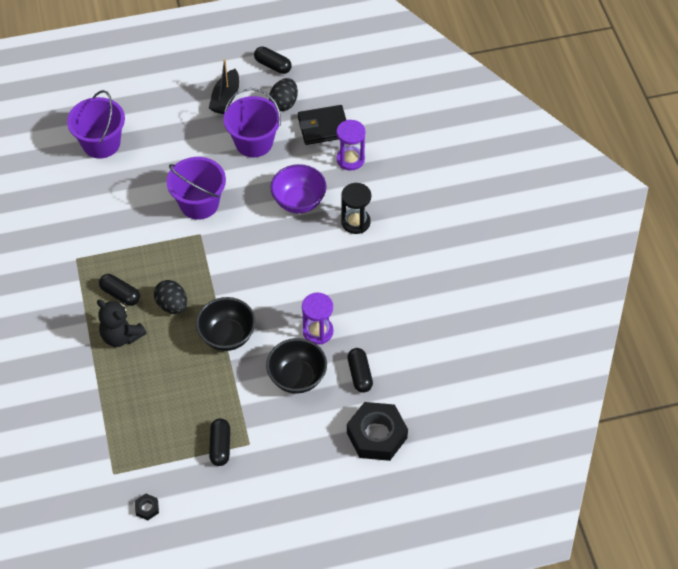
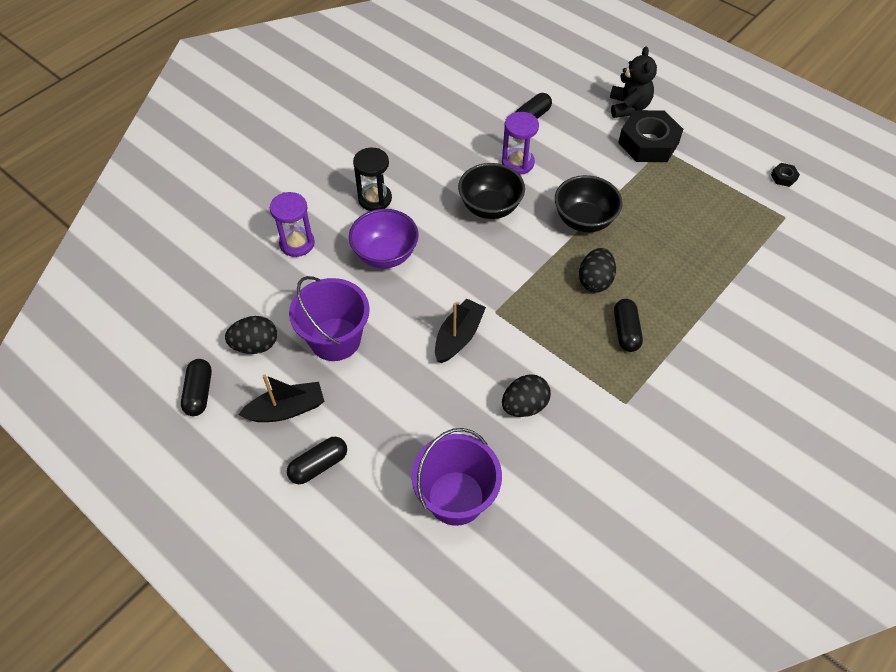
camera: 125 degrees left, 0 degrees up
(121, 336) = (666, 299): black teddy bear -> black teddy bear (628, 107)
(123, 207) = (524, 406): none -> black egg
(199, 203) = (458, 337): purple bucket -> black boat
(220, 446) = (684, 164): black capsule -> black capsule (319, 465)
(297, 377) = (574, 152): black bowl -> black bowl (490, 207)
(323, 127) = (267, 289): black wallet -> none
(376, 435) = (573, 83): black nut -> black nut (648, 143)

